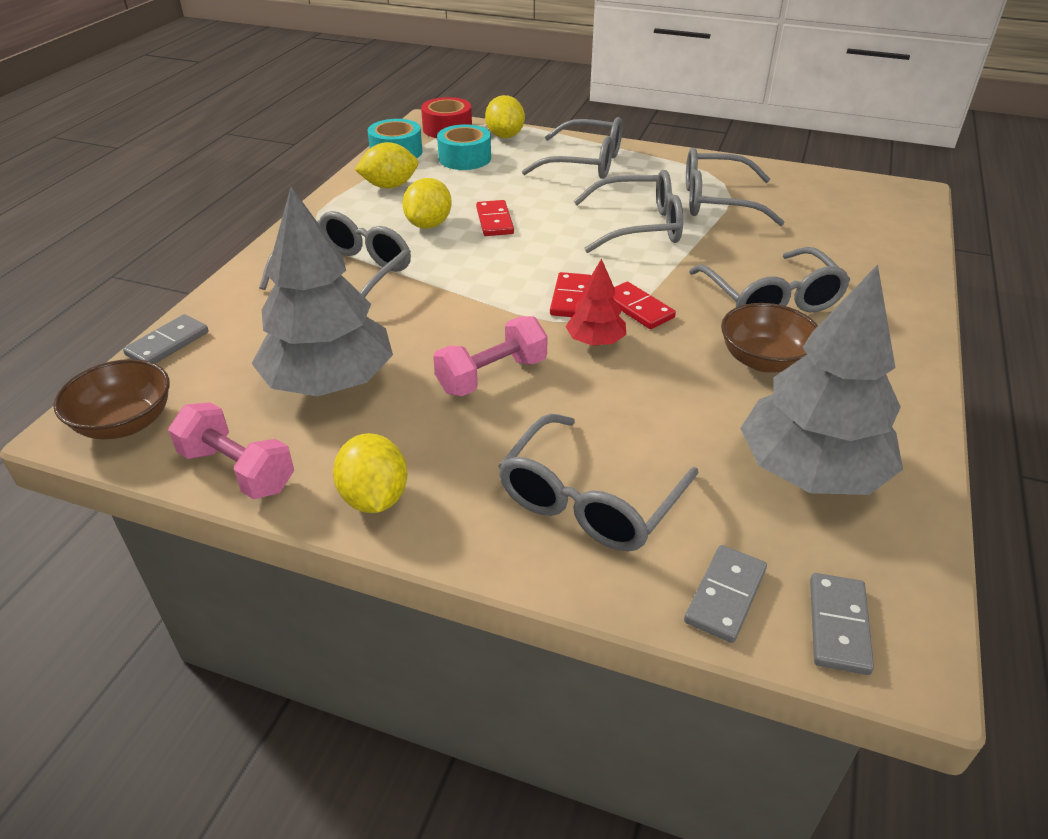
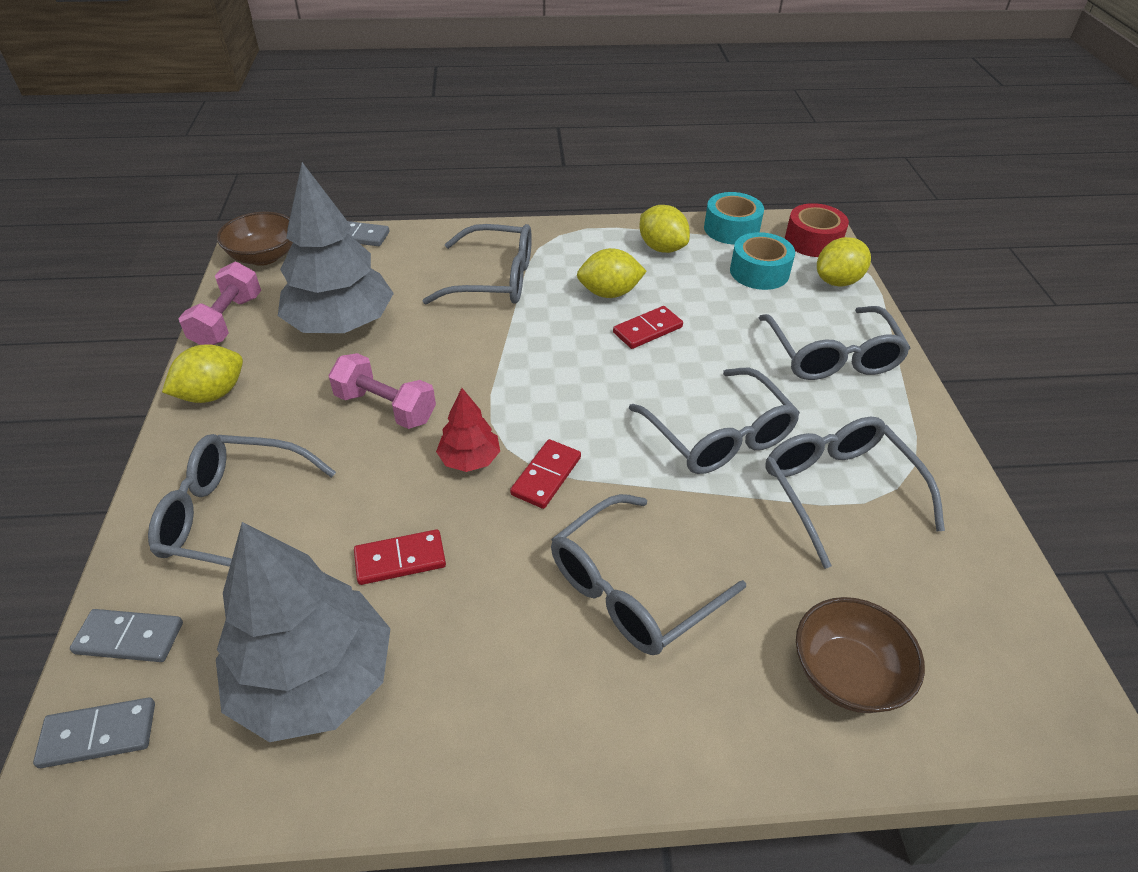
camera: 65 degrees right, 5 degrees up
(571, 298) = (537, 422): red domino -> red domino (400, 560)
(764, 360) = (499, 604): brown bowl -> brown bowl (846, 674)

